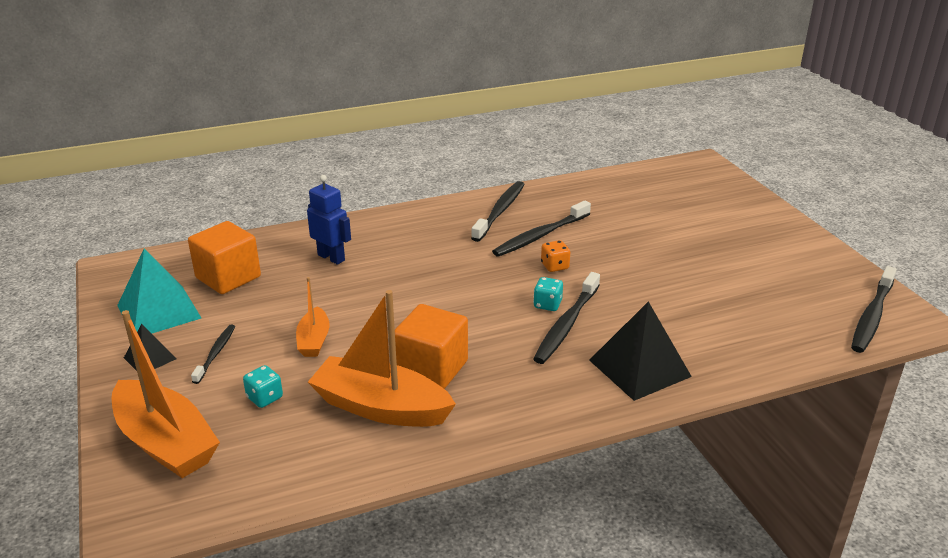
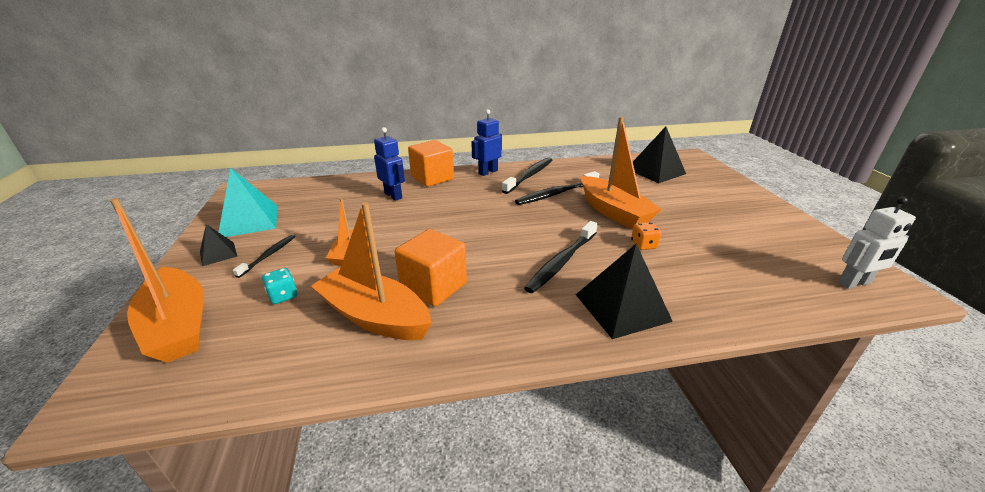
camera: 10 degrees right, 0 degrees up
(228, 277) = (313, 202): orange cube -> orange cube (432, 178)
(443, 210) = (488, 172): none -> blue robot
(547, 305) = (549, 244): turquoise dice -> none
(554, 266) = (562, 216): orange dice -> orange dice (643, 245)
(615, 255) = (613, 212): none -> orange boat
(659, 190) = (655, 171): none -> black pyramid
(872, 316) = (854, 283): black toothbrush -> white robot

